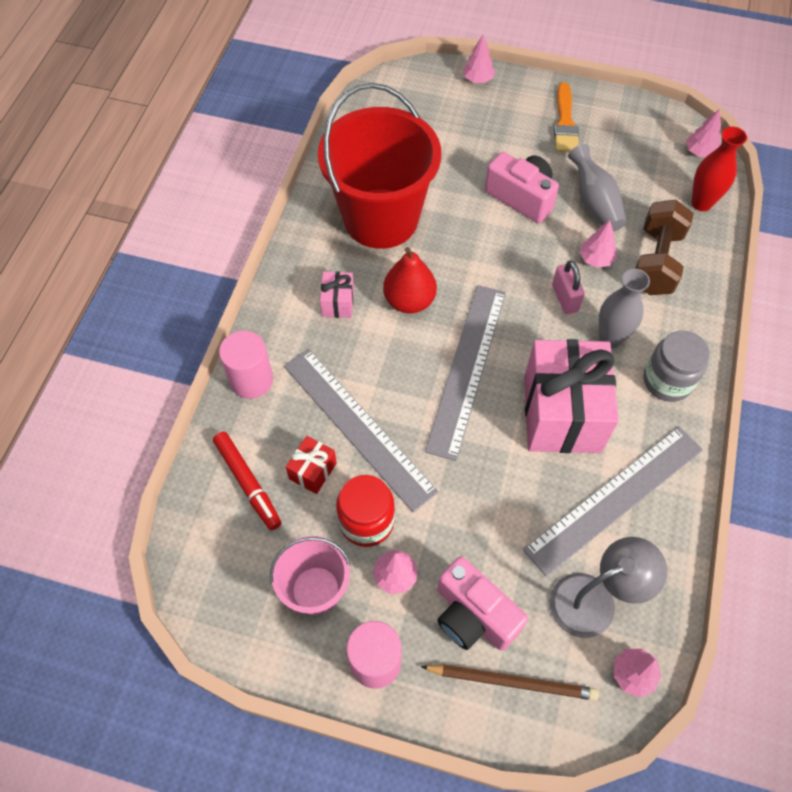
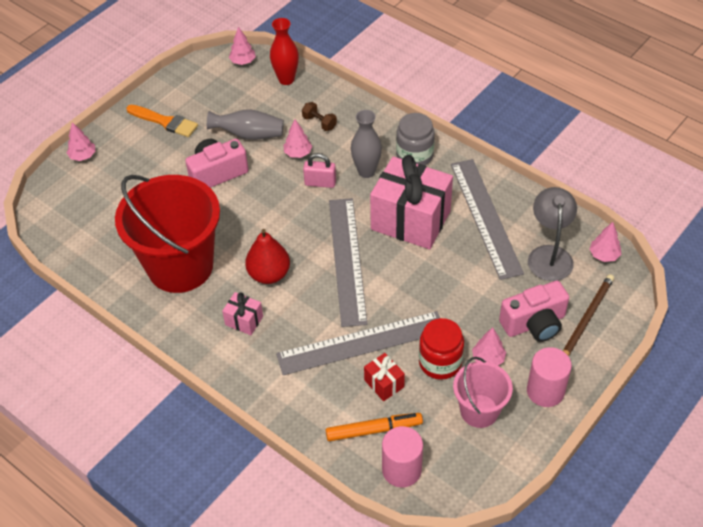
camera: 65 degrees left, 10 degrees down
(248, 483) = (374, 430): red marker -> orange marker
(251, 380) = (283, 401): pink cylinder -> pink cylinder (401, 470)
(467, 369) = (347, 260): grey ruler -> grey ruler turned 45 degrees clockwise
(656, 262) = (319, 122): brown dumbbell -> brown dumbbell, size x0.50

